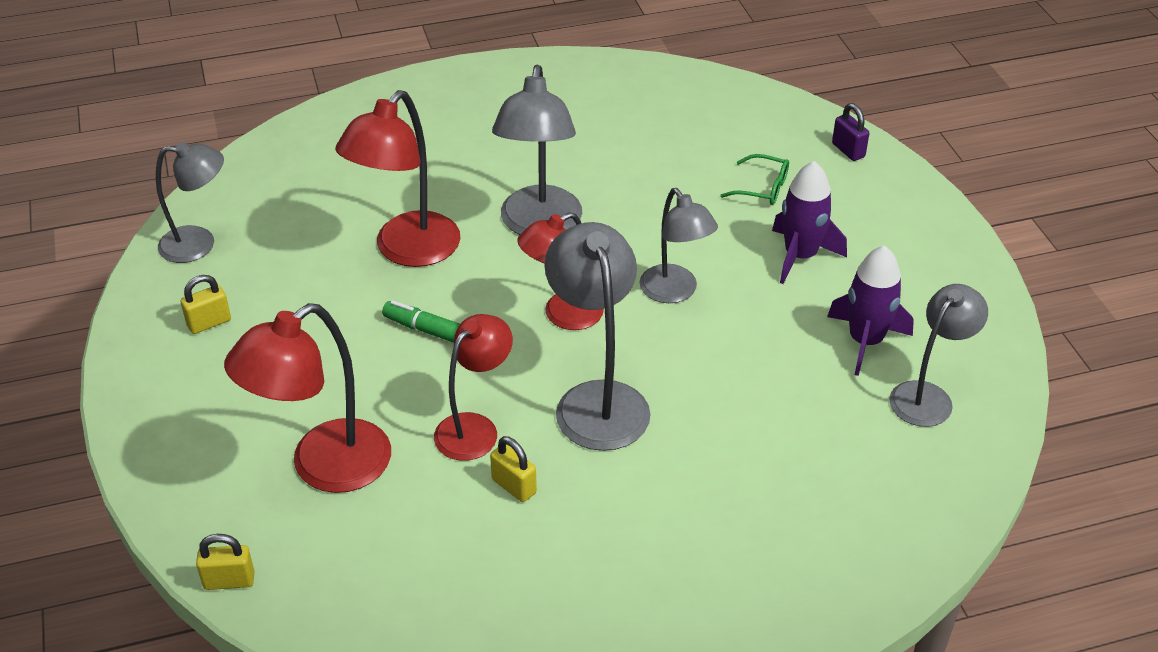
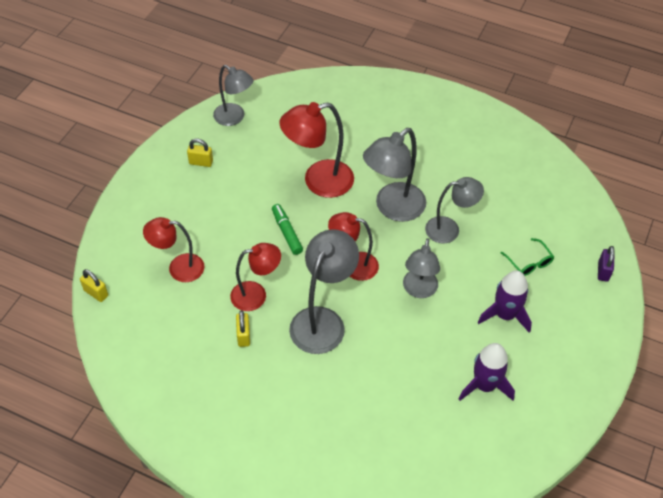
camera: 40 degrees right, 10 degrees up
(324, 467) = (178, 268): red lamp -> red lamp, size x0.66
(928, 396) = (482, 438): grey lamp -> grey lamp (449, 229)

